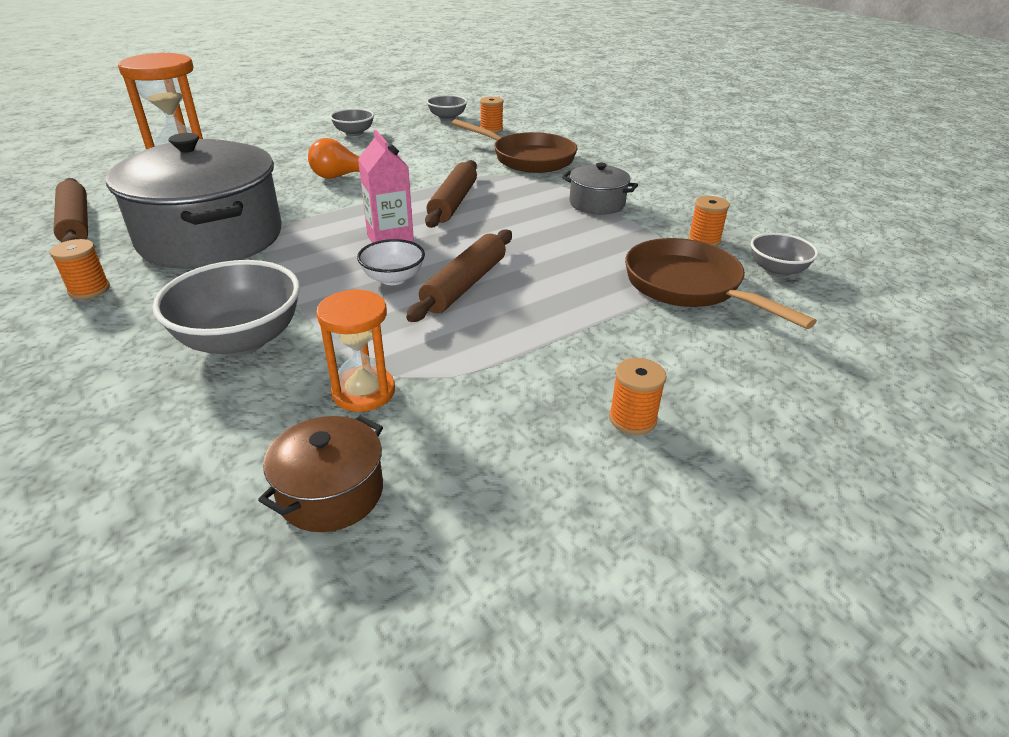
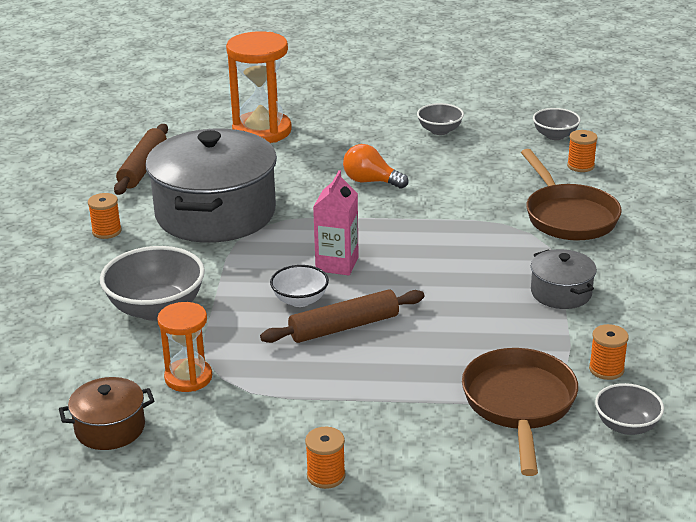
camera: 40 degrees right, 5 degrees down
(453, 203) = (431, 244): brown rolling pin -> none

